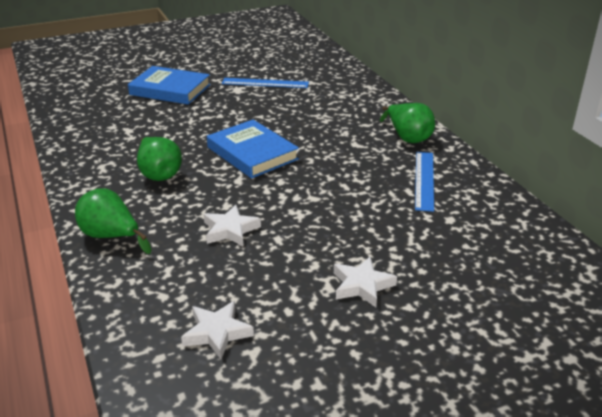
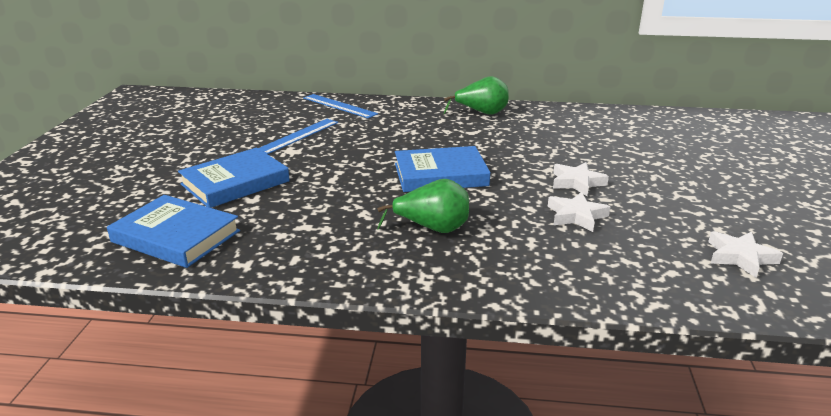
camera: 60 degrees left, 5 degrees down
(88, 99) = (176, 236): none -> blue book
(111, 236) = (544, 281): green pear -> none
(362, 285) = (692, 184): white star -> white star (577, 182)
(424, 180) = (555, 126): blue ruler -> blue ruler (339, 106)

